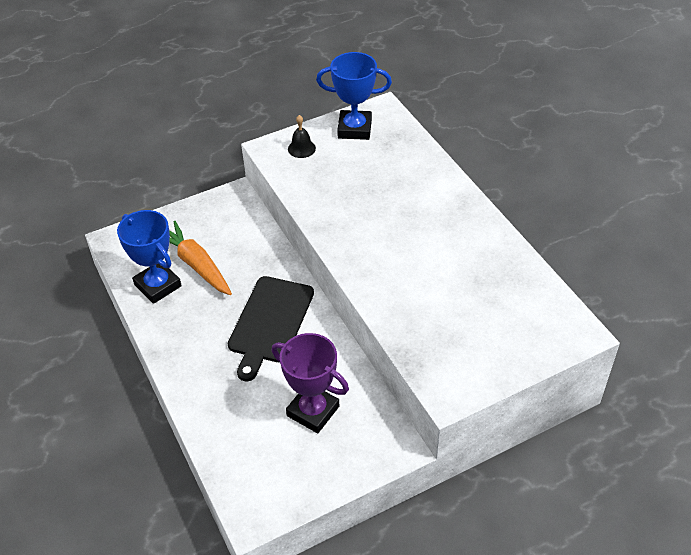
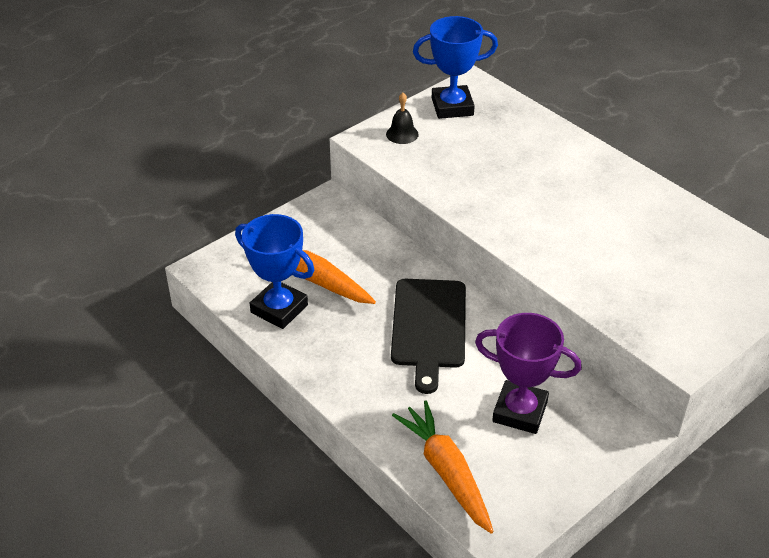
camera: 15 degrees left, 5 degrees down
(231, 452) = (446, 472): none -> orange carrot

